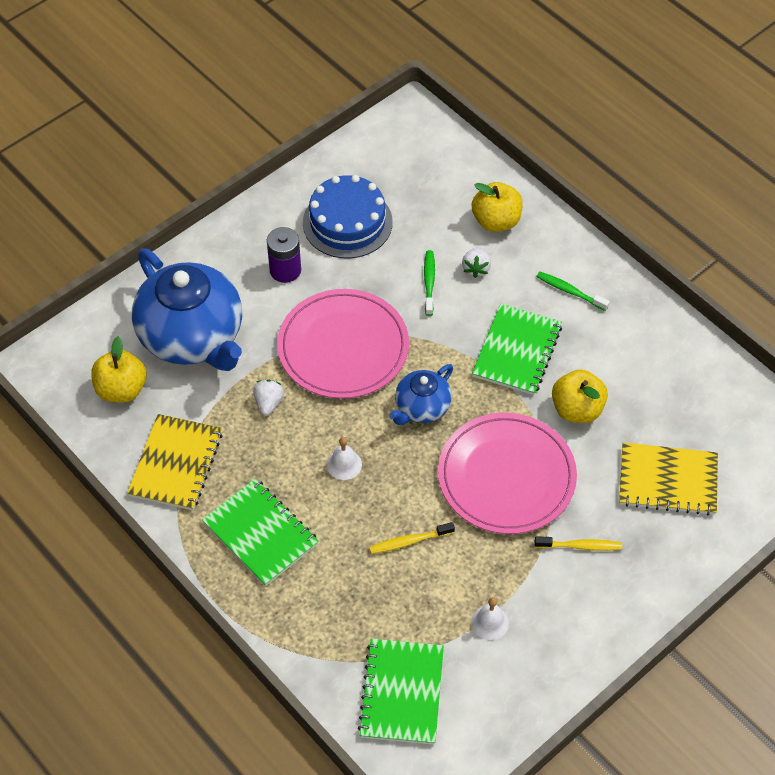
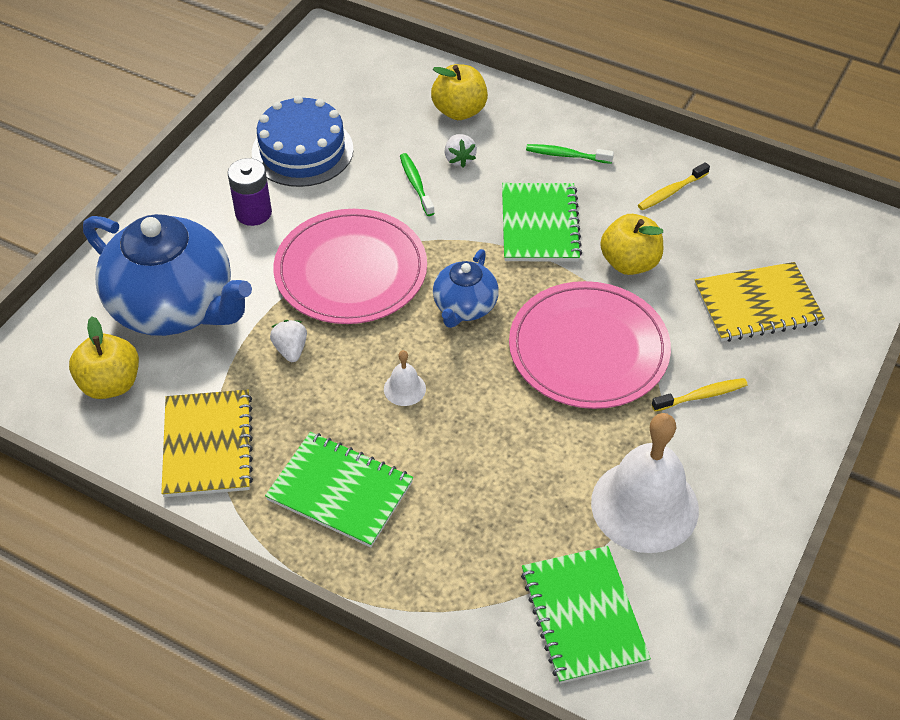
camera: 20 degrees left, 5 degrees down
(409, 541) = (514, 447): yellow toothbrush -> yellow toothbrush (671, 192)
(490, 622) = (644, 505): white bell -> white bell, size x2.37

